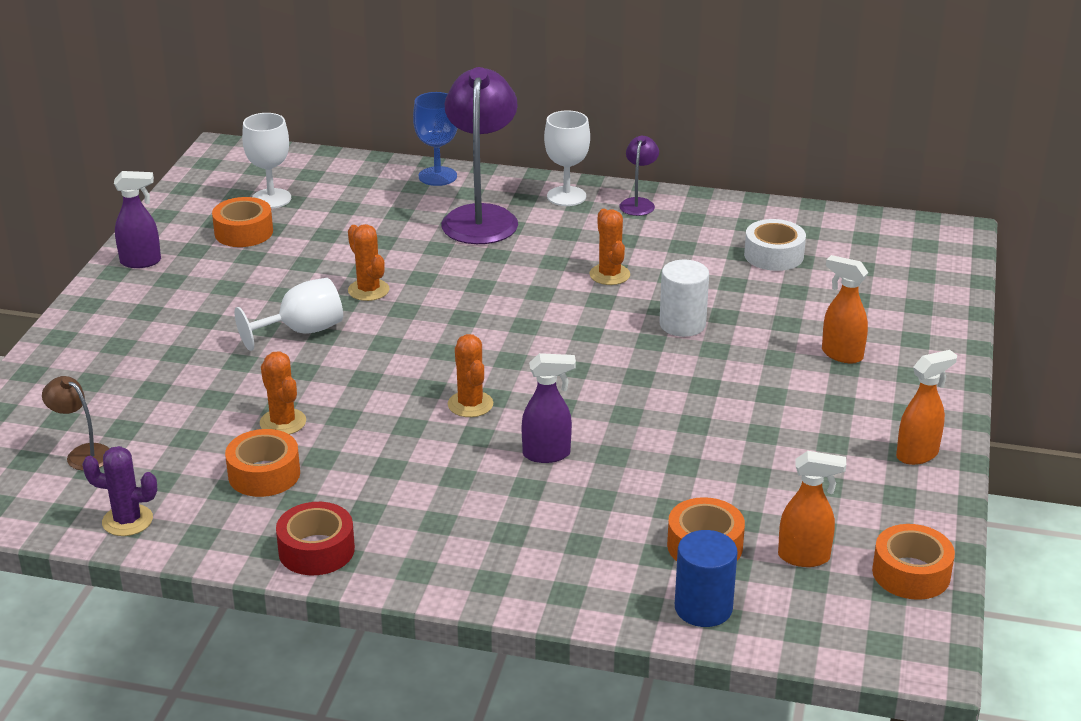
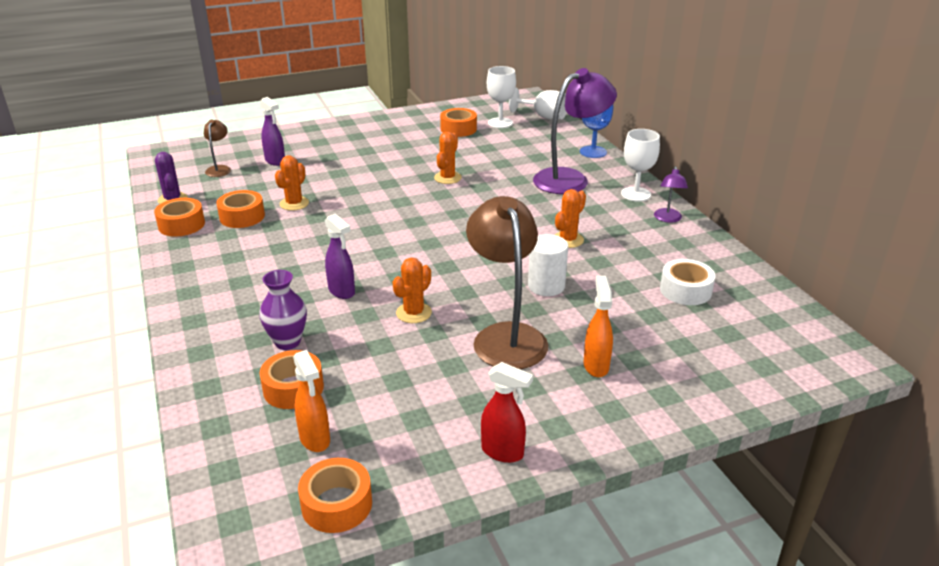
camera: 55 degrees right, 0 degrees up
(141, 262) = (398, 119): purple spray bottle -> purple spray bottle (275, 161)
(220, 531) = (181, 225): none -> orange tape
(301, 331) = (385, 176): white goblet -> white goblet (544, 117)
(316, 550) = (184, 256): red tape -> none
(470, 404) = (368, 248): orange cactus -> orange cactus (414, 313)
(611, 524) = (287, 342): none -> purple vase
(638, 203) = (667, 219): purple lamp -> purple lamp turned 120 degrees clockwise
(703, 608) = (221, 413): blue cylinder -> none
(745, 383) = (506, 336): none -> brown lamp
(917, 455) = (503, 452): orange spray bottle -> red spray bottle

